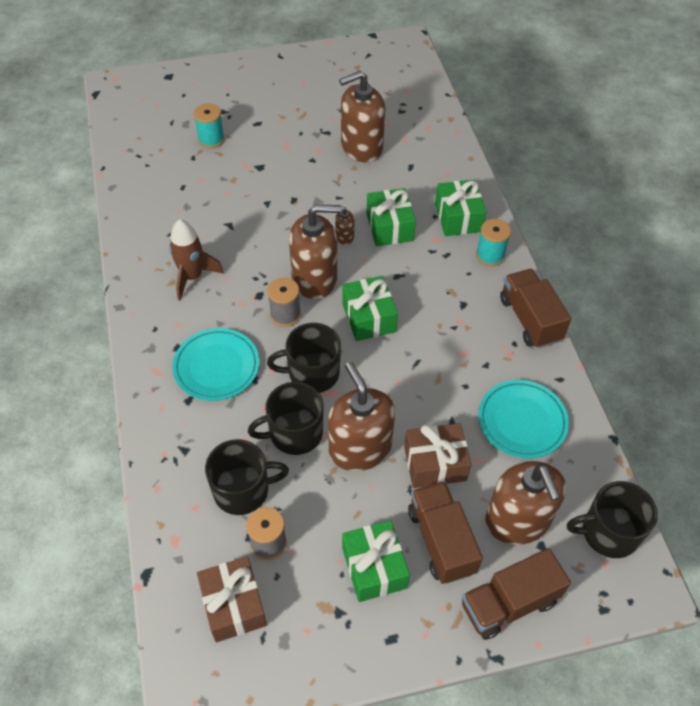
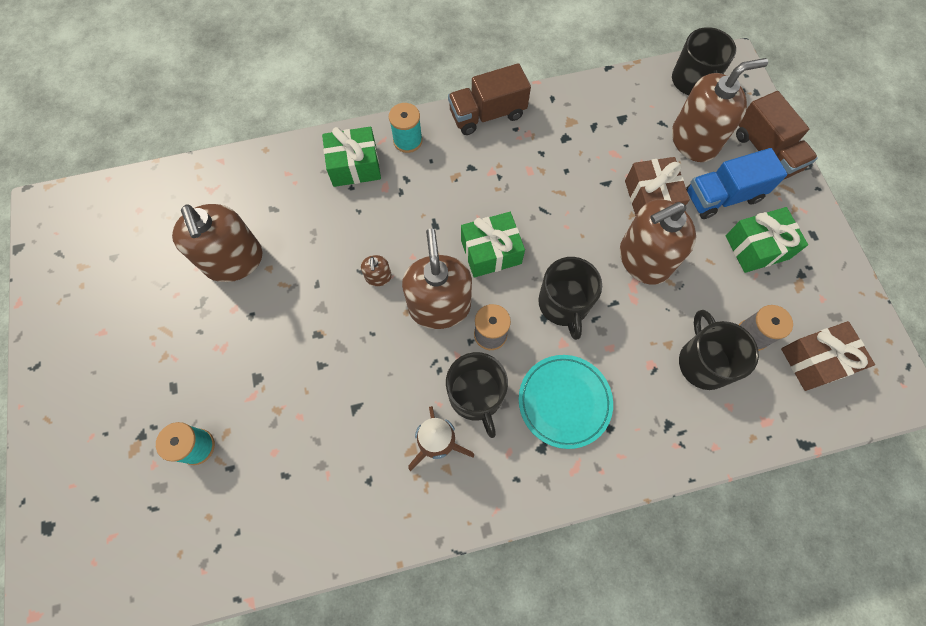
camera: 90 degrees left, 15 degrees up
(294, 433) = (635, 318): black mug -> black mug (476, 395)
(389, 227) = (365, 231): green gift -> none
(441, 541) = (723, 196): brown truck -> blue truck
(522, 421) = (599, 130): turquoise plate -> none

